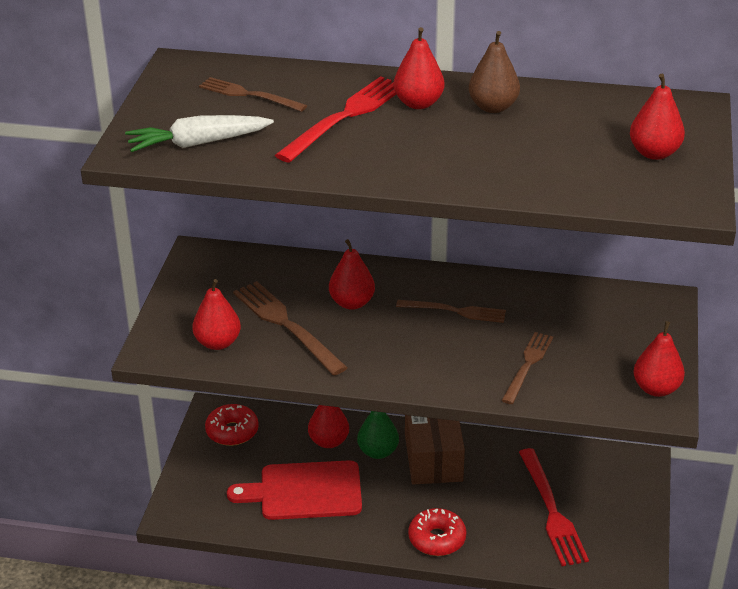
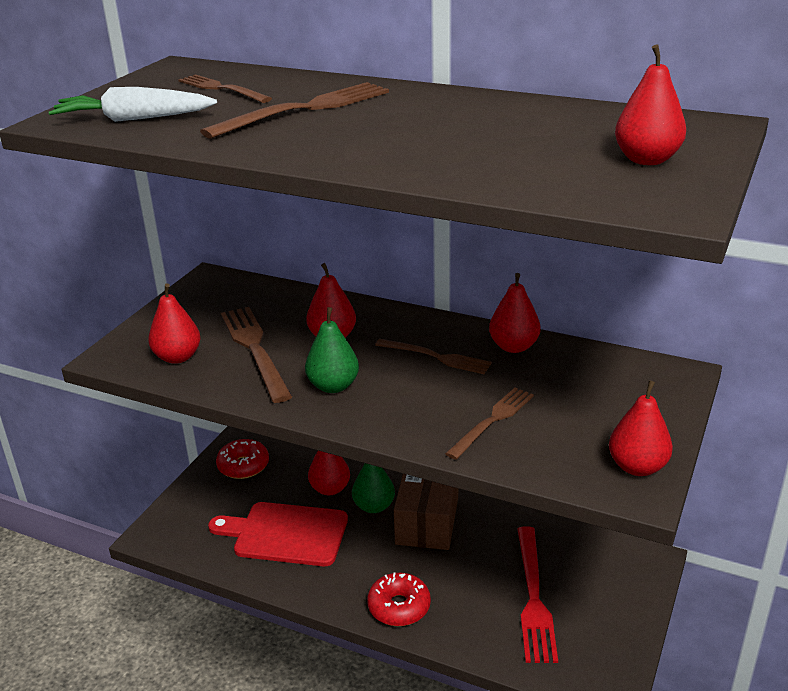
camera: 15 degrees right, 5 degrees down
(345, 117) = (305, 109): red fork -> brown fork
(377, 352) = (333, 386): none -> green pear
(418, 103) = (392, 104): red pear -> red pear (513, 346)
(493, 107) = (474, 112): brown pear -> none

